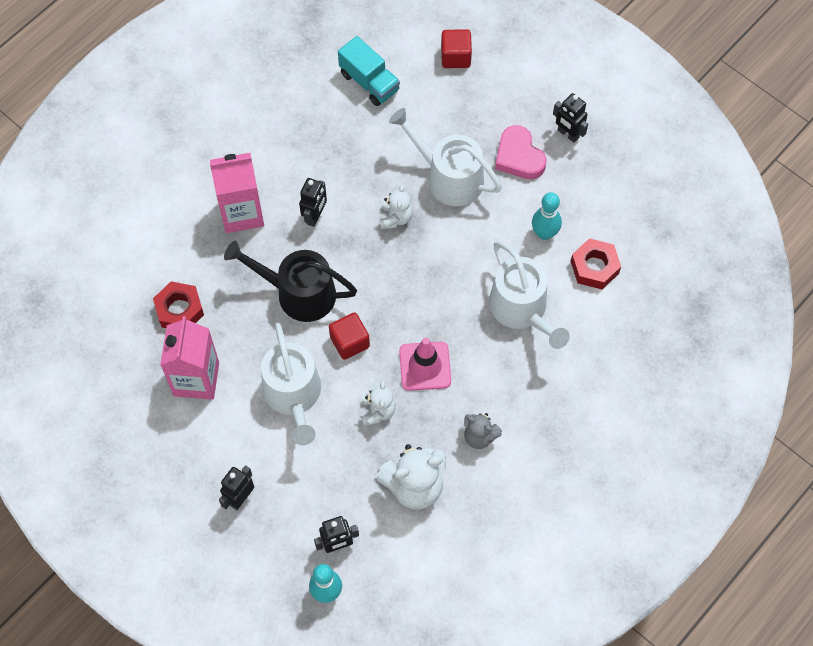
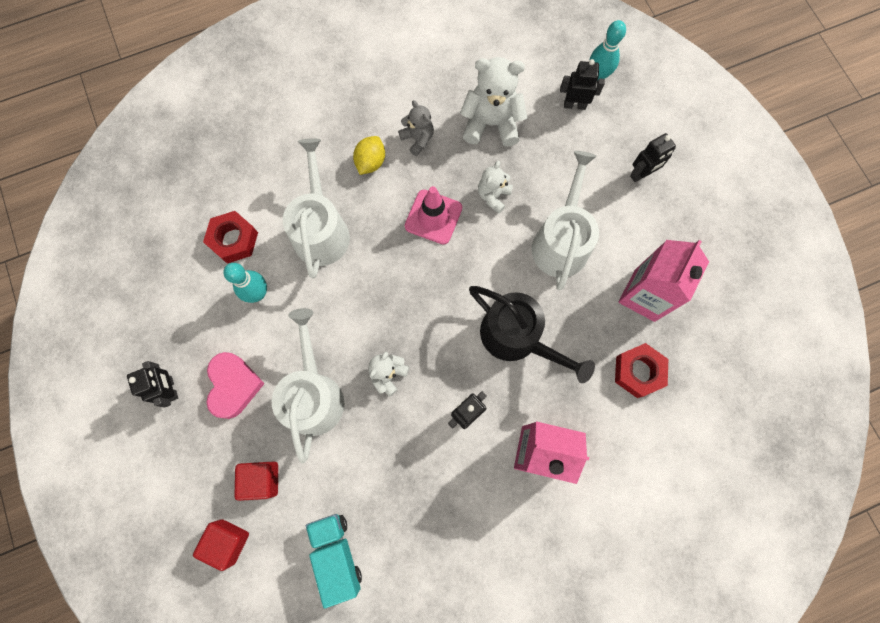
camera: 155 degrees left, 10 degrees up
(349, 342) = (490, 268): red cube -> red cube (262, 479)
(449, 177) = (314, 395): white watering can -> white watering can turned 150 degrees counterclockwise
(512, 392) = (370, 162): none -> yellow lemon

